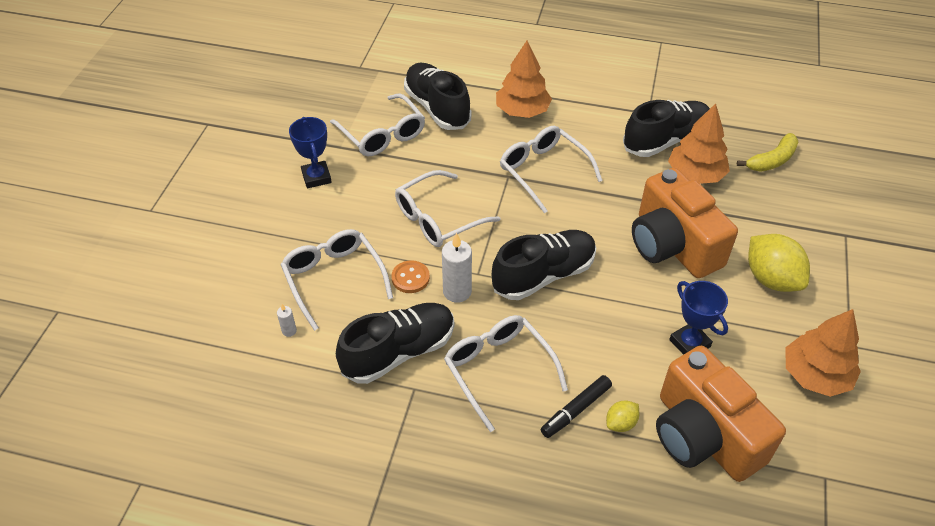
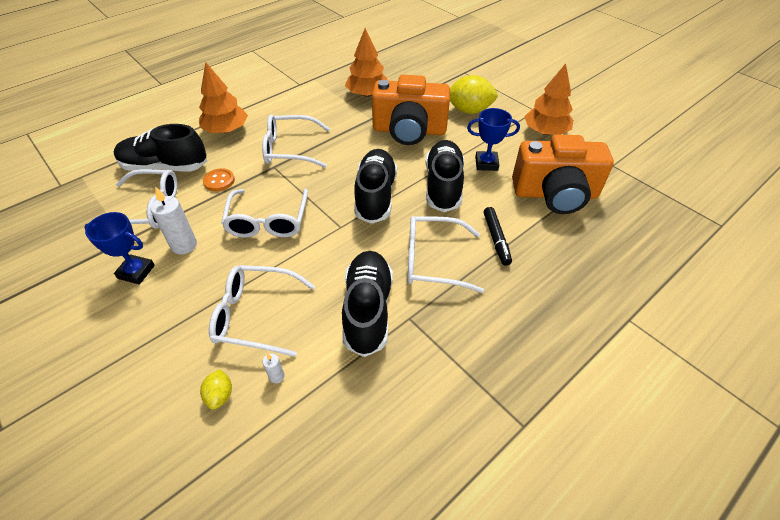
camera: 55 degrees left, 0 degrees up
(410, 278) = (305, 266): orange button -> orange button (219, 181)
(457, 291) = (345, 246): white candle -> white candle (184, 245)
(621, 423) = (521, 224): yellow lemon -> yellow lemon (220, 395)
(665, 140) = (329, 90): black shoe -> black shoe (443, 185)
(772, 160) = (389, 65): yellow banana -> none

